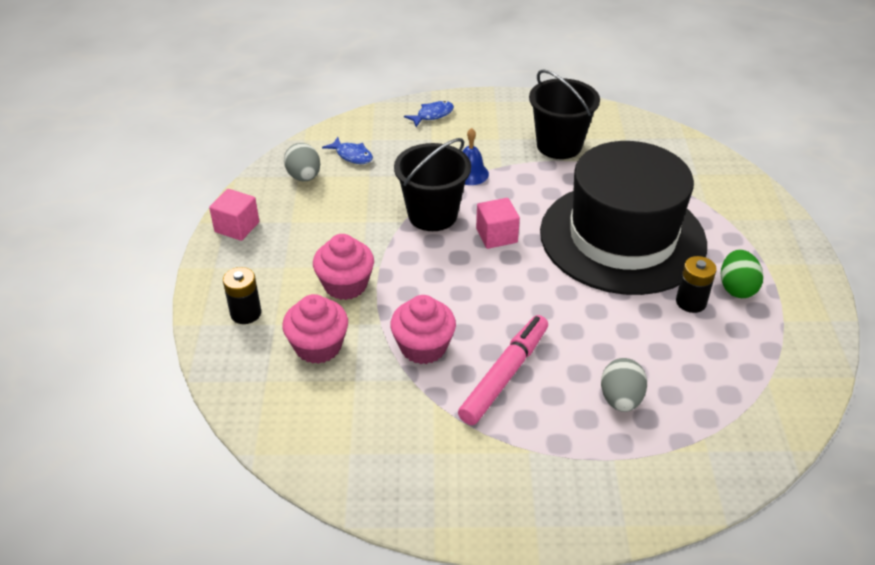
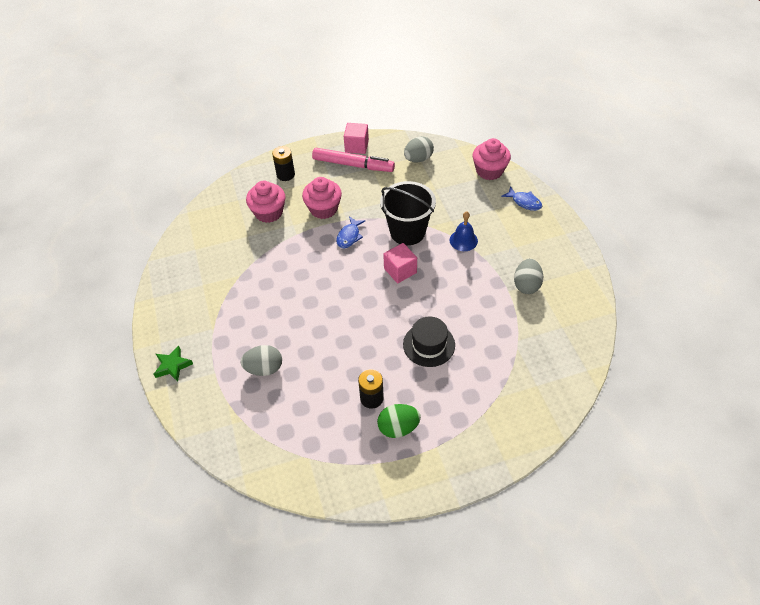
camera: 75 degrees right, 10 degrees up
(352, 155) = (452, 174): blue fish -> blue fish (349, 236)
(423, 347) = (282, 259): pink cupcake -> pink cupcake (489, 171)
(504, 375) = (269, 303): pink marker -> pink marker (353, 165)
(559, 145) = (526, 285): black bucket -> grey egg
(588, 512) = (173, 366): none -> green star
(622, 237) = (429, 344): black hat -> black hat, size x0.40

